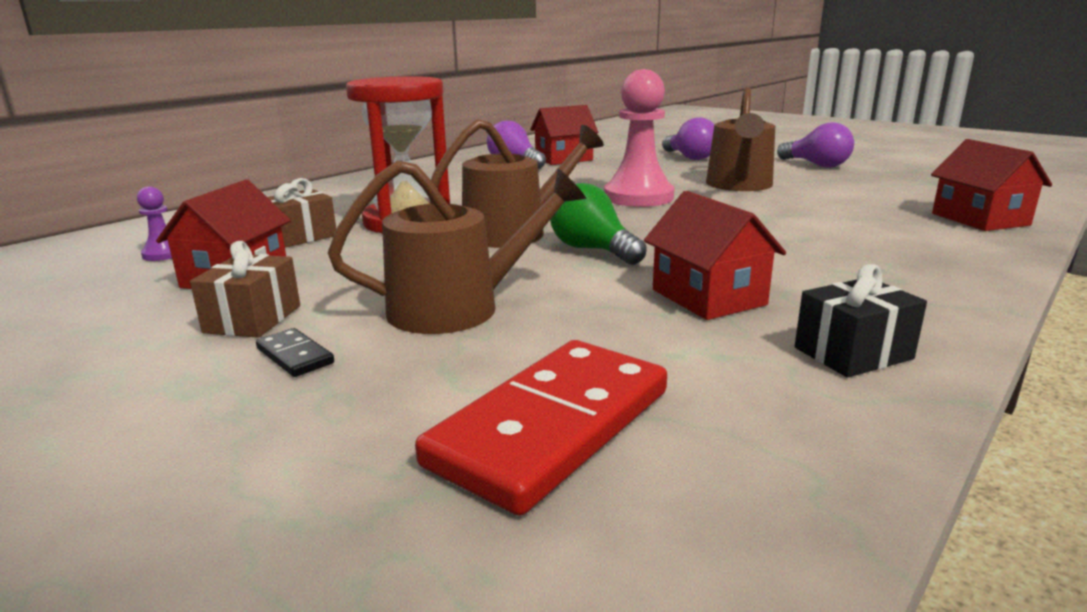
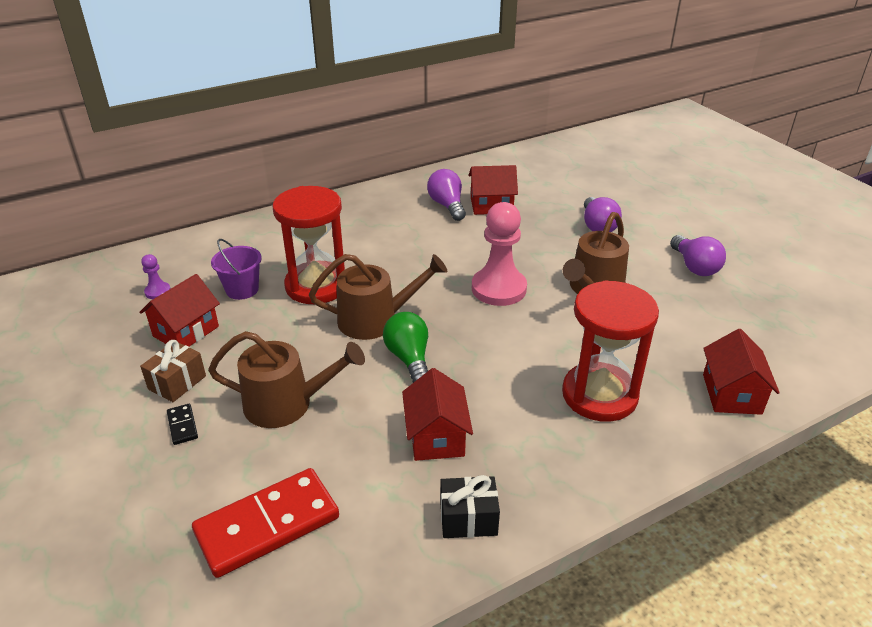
camera: 20 degrees right, 15 degrees up
(301, 237) = (242, 289): brown gift -> purple bucket
(852, 239) = (599, 395): none -> red hourglass

